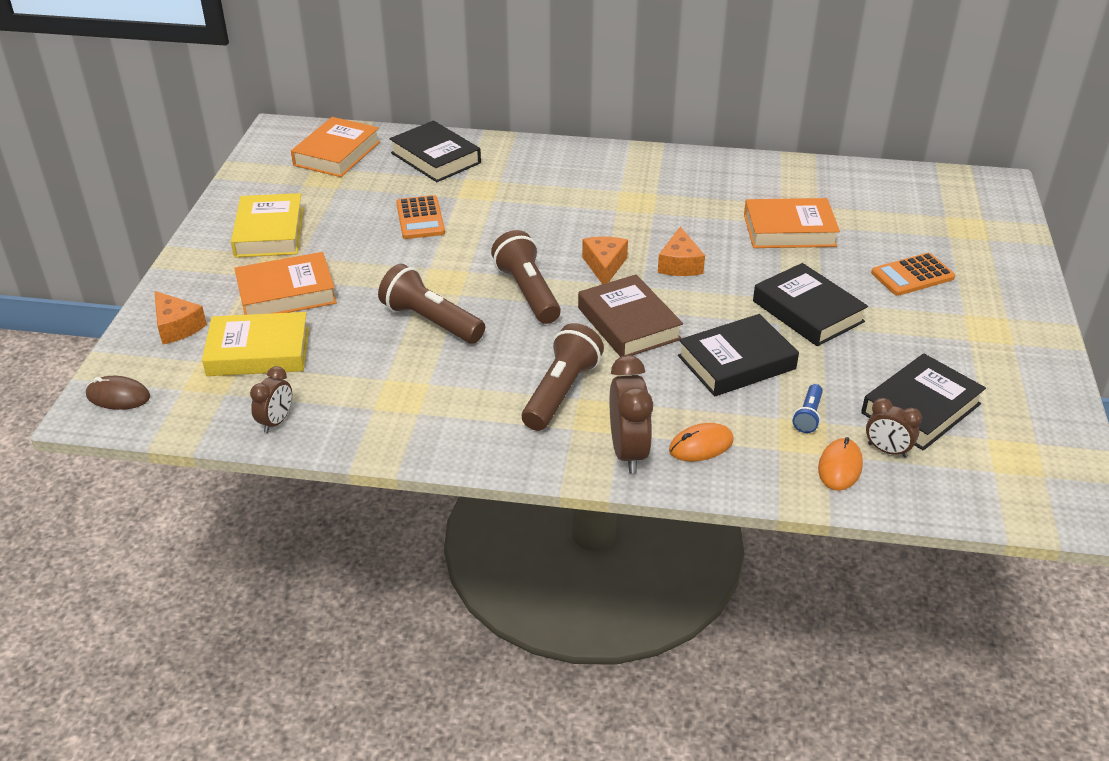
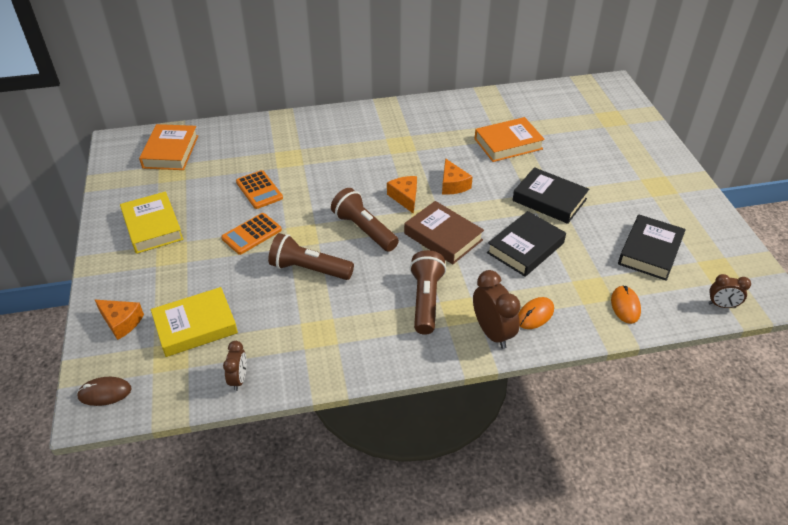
camera: 20 degrees left, 5 degrees up
(286, 293) = (192, 273): orange book -> none
(435, 158) = (245, 140): black book -> none
(808, 416) = (588, 275): blue flashlight -> none
(887, 450) = (646, 286): brown clock -> brown clock (722, 305)
(912, 275) = (597, 159): orange calculator -> orange calculator (251, 234)

